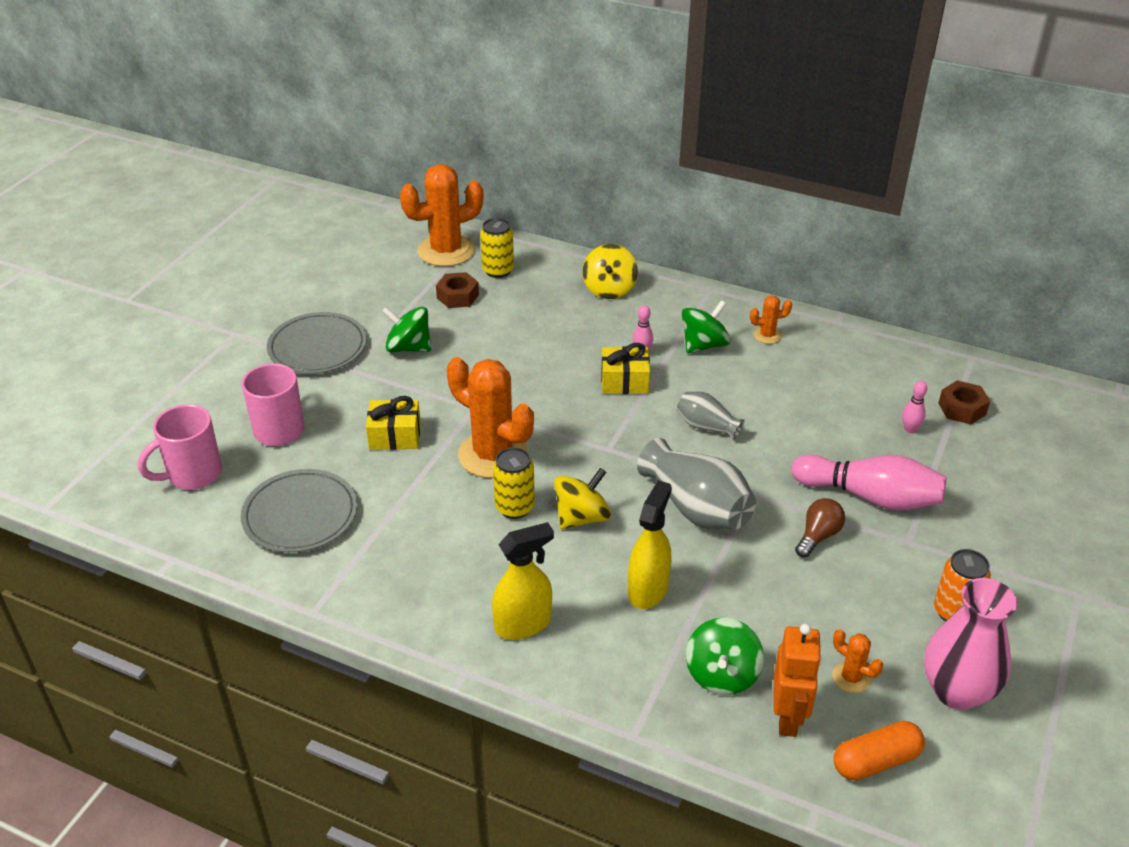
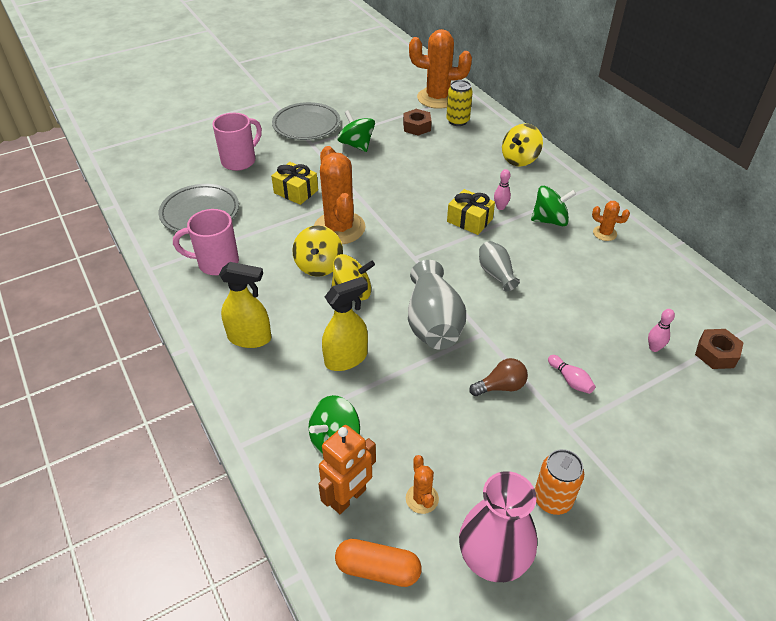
camera: 35 degrees right, 5 degrees up
(193, 475) = (172, 166): pink mug -> pink mug (216, 263)
(514, 507) = (319, 265): yellow can -> yellow spinning top
(870, 497) = (570, 380): pink bowling pin -> pink bowling pin, size x0.44

